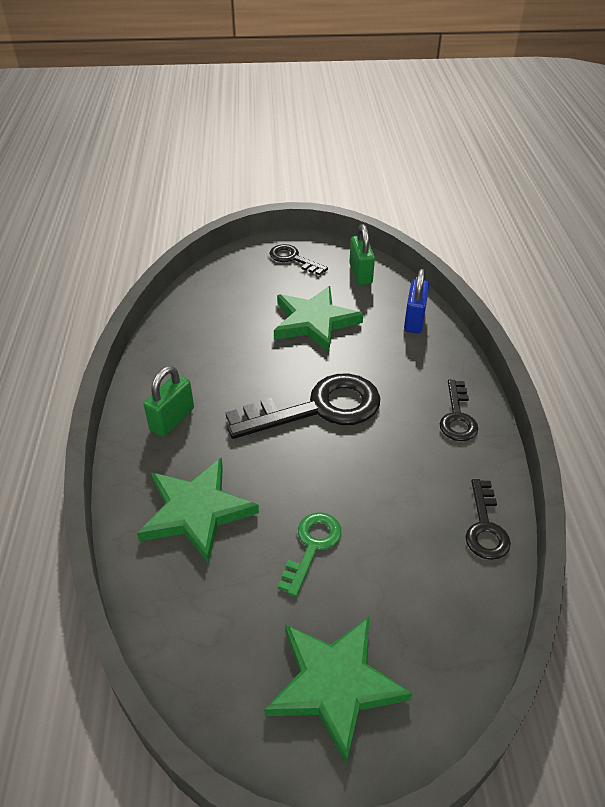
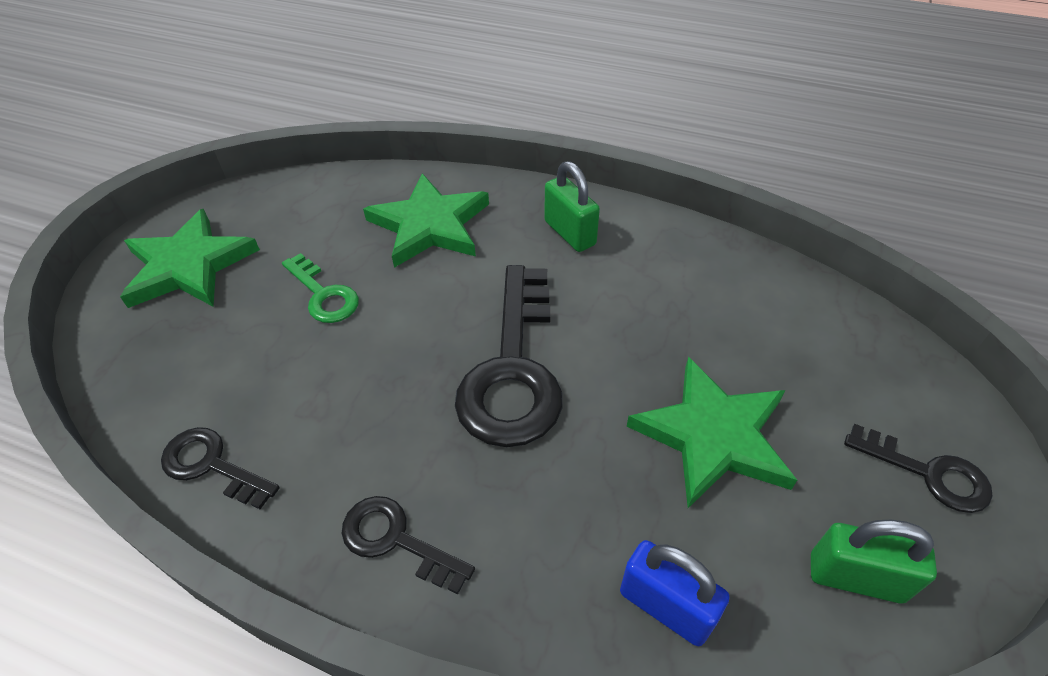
camera: 115 degrees right, 5 degrees up
(293, 259) = (928, 473): black key -> black key turned 60 degrees clockwise

